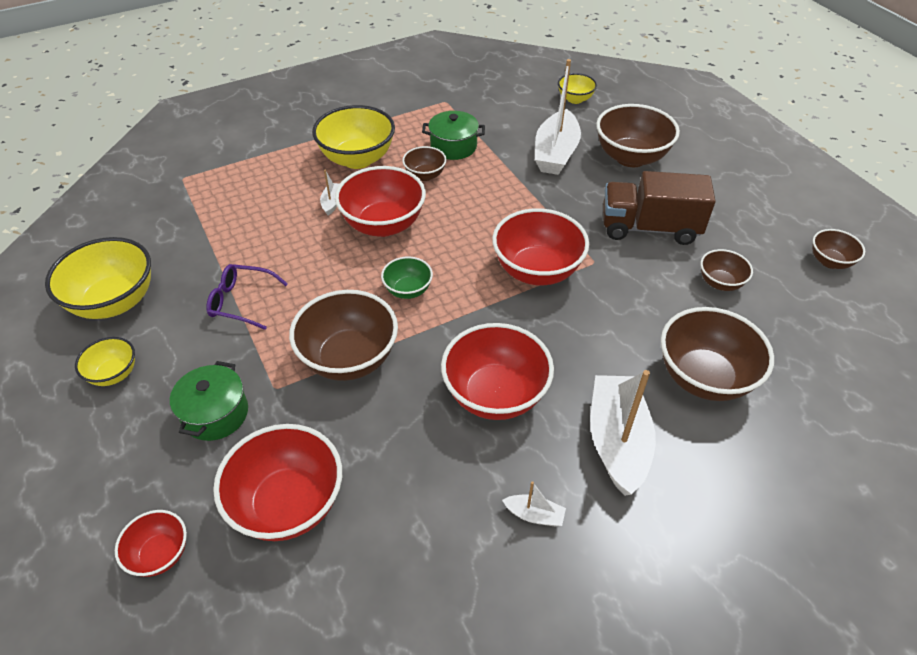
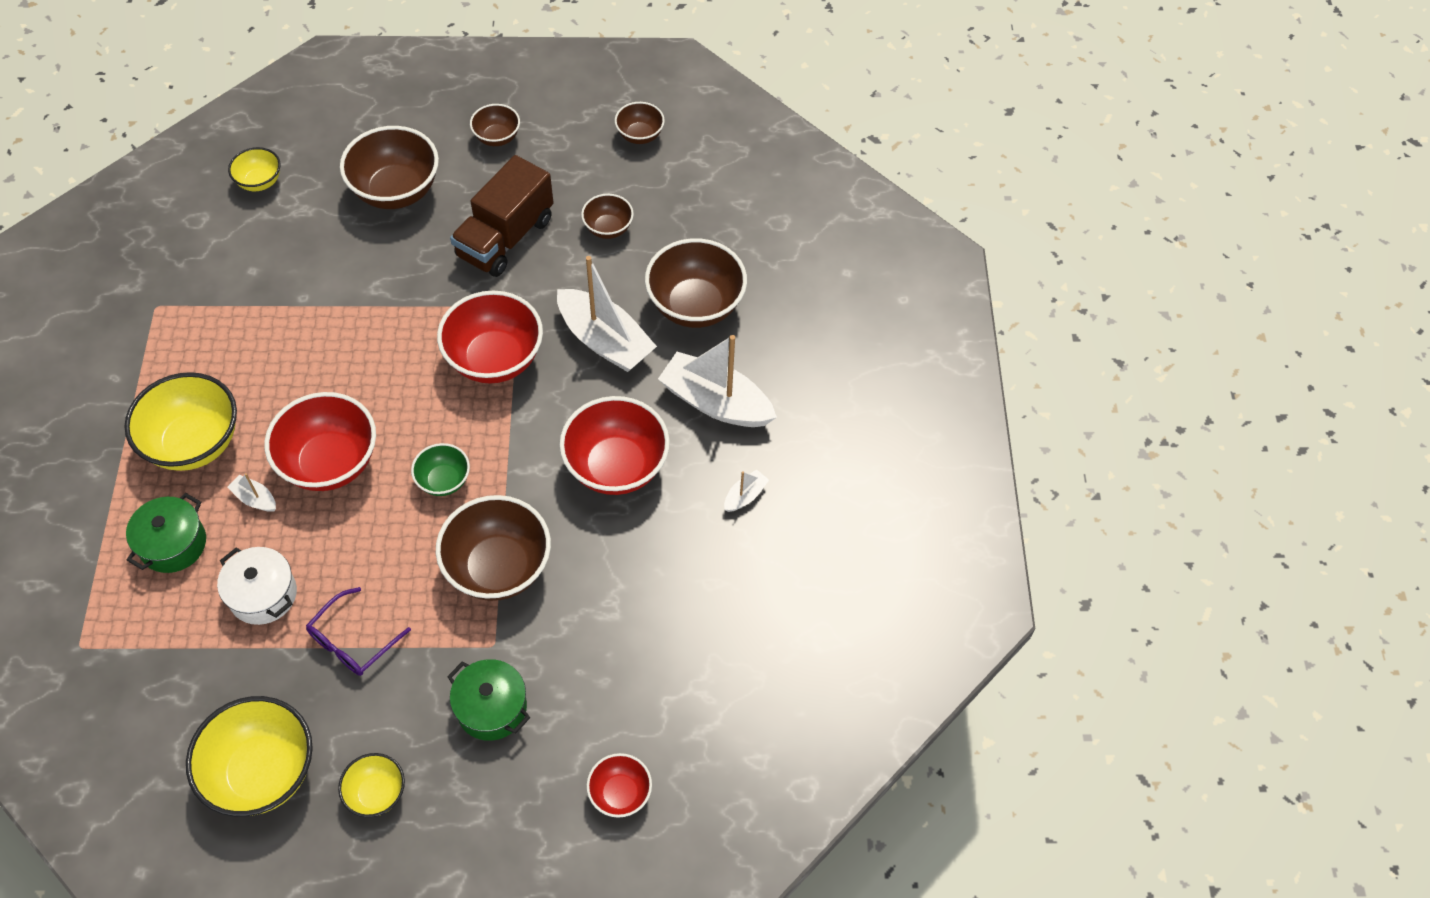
camera: 65 degrees left, 10 degrees up
(258, 239) = (263, 595): none -> white pot
(288, 504) = (629, 675): red bowl -> none
(425, 175) = (278, 389): brown bowl -> brown bowl (497, 137)
(453, 146) = (249, 338): green pot -> green pot (173, 544)
(555, 153) = (338, 251): white boat -> white boat (605, 341)

